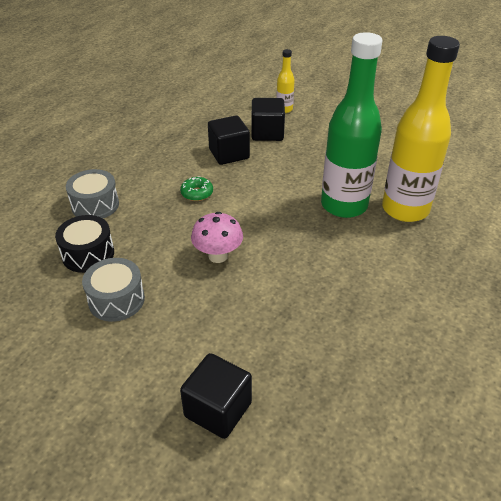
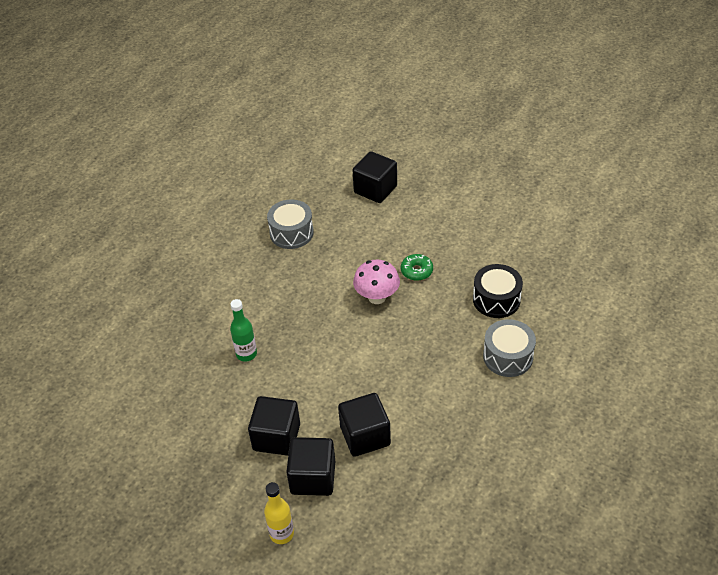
camera: 175 degrees left, 5 degrees up
(116, 300) = (459, 258): grey drum -> grey drum (291, 233)
(197, 193) = (401, 372): green donut -> green donut (416, 271)
(300, 152) = (276, 437): none -> black cube
(344, 205) = (246, 354): green bottle -> green bottle, size x0.44
(405, 209) = (185, 348): yellow bottle -> none

